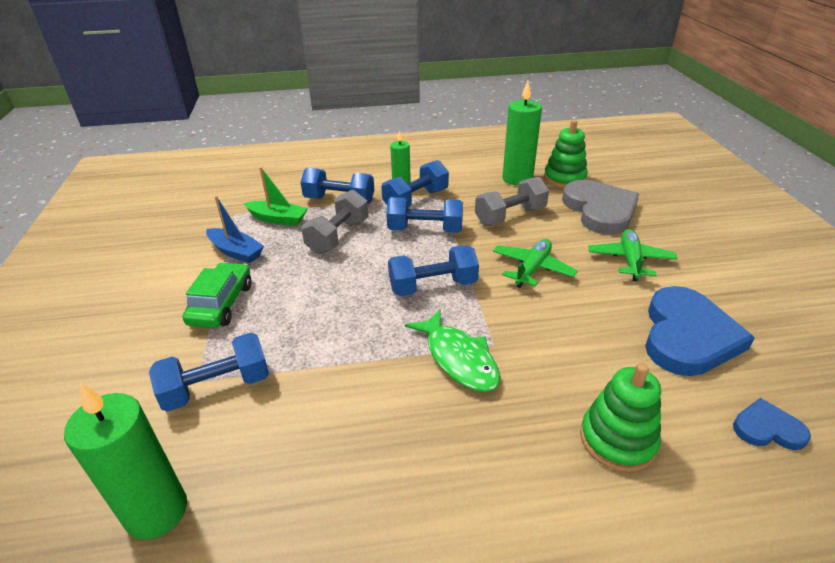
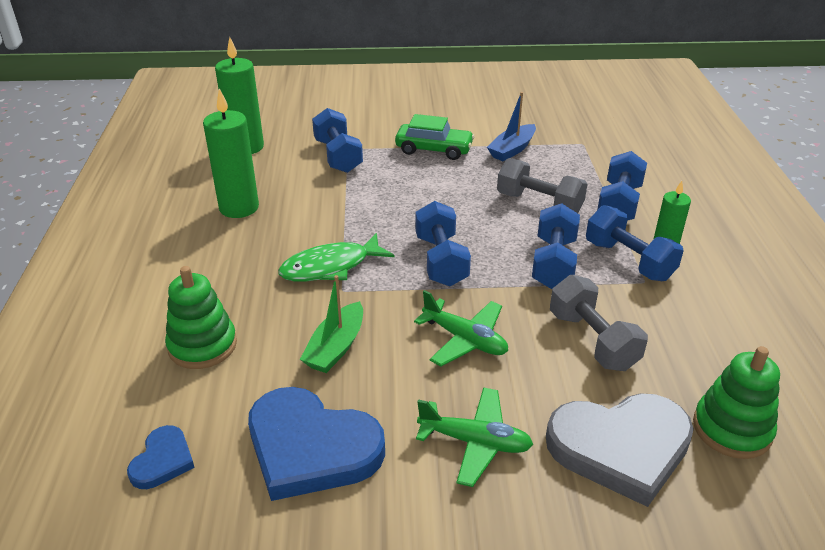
camera: 95 degrees right, 0 degrees up
(278, 219) = (573, 167): green boat -> green boat (336, 347)
(517, 179) = (715, 368): green candle -> green candle (239, 208)

